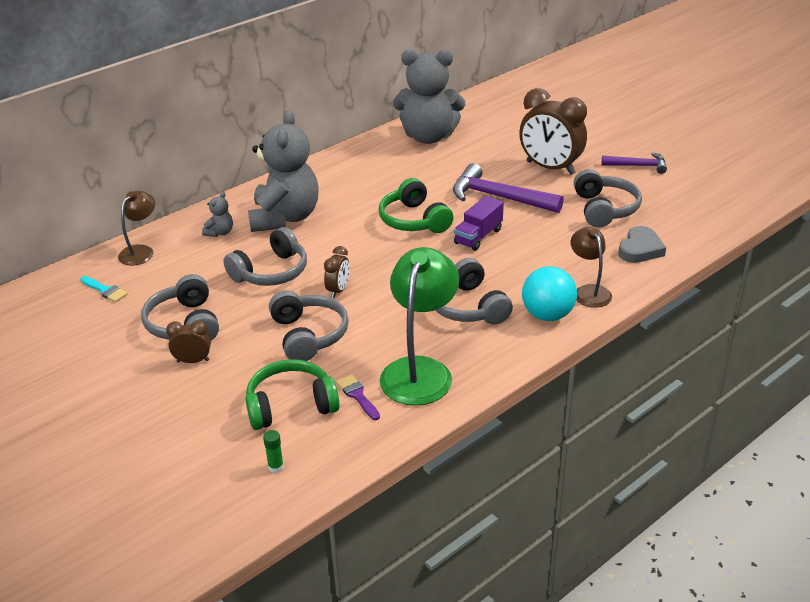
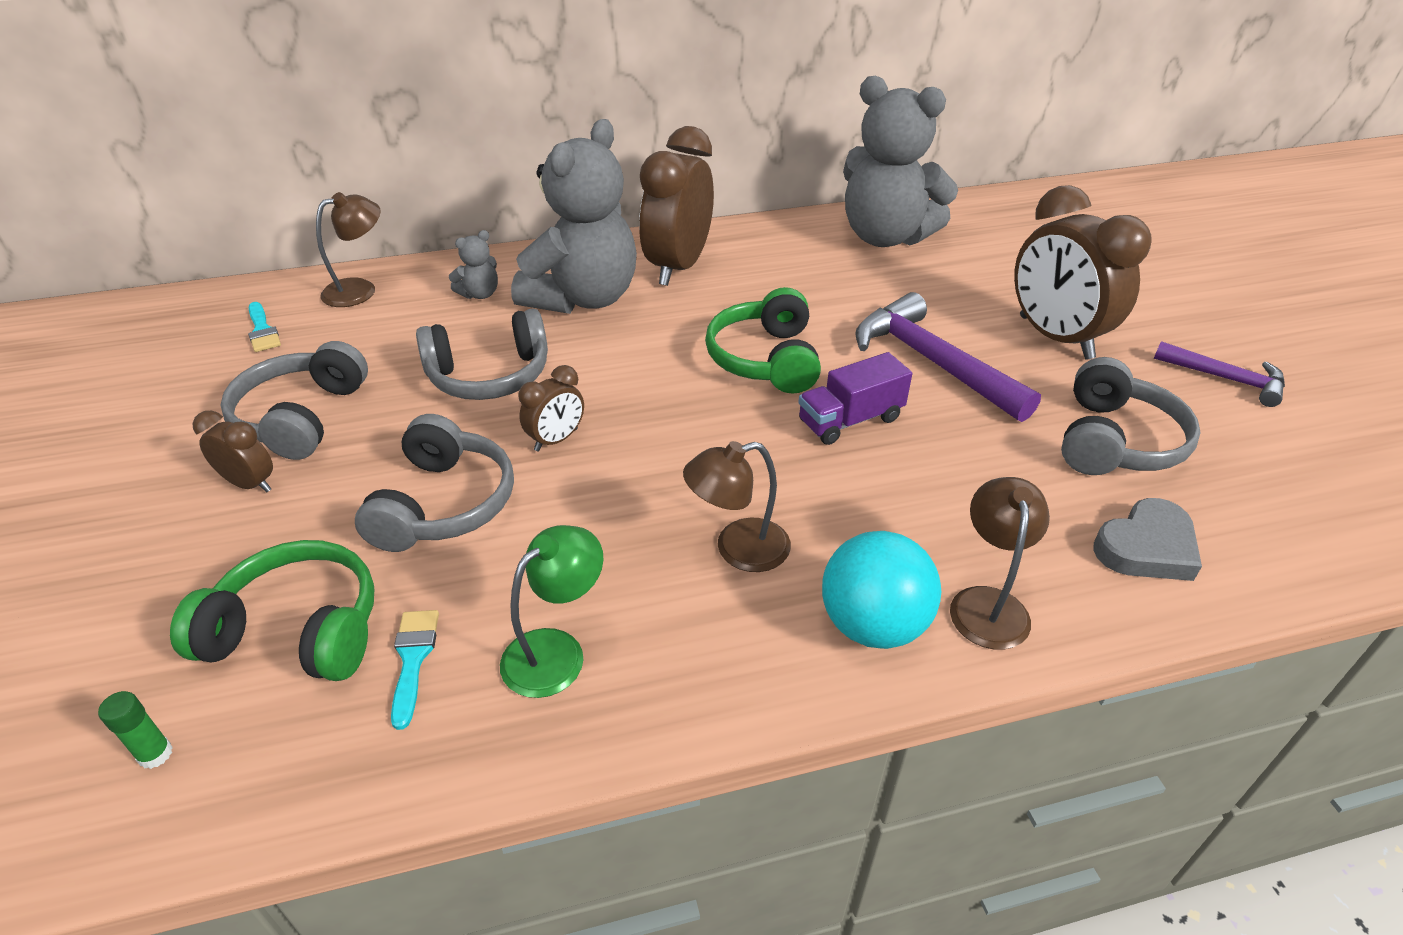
camera: 25 degrees right, 5 degrees up
(324, 185) = (678, 267): none -> brown clock
(357, 396) = (413, 659): purple brush -> turquoise brush
(420, 370) = (556, 651): green lamp -> green lamp, size x0.57
(468, 306) = (738, 549): grey headphones -> brown lamp

